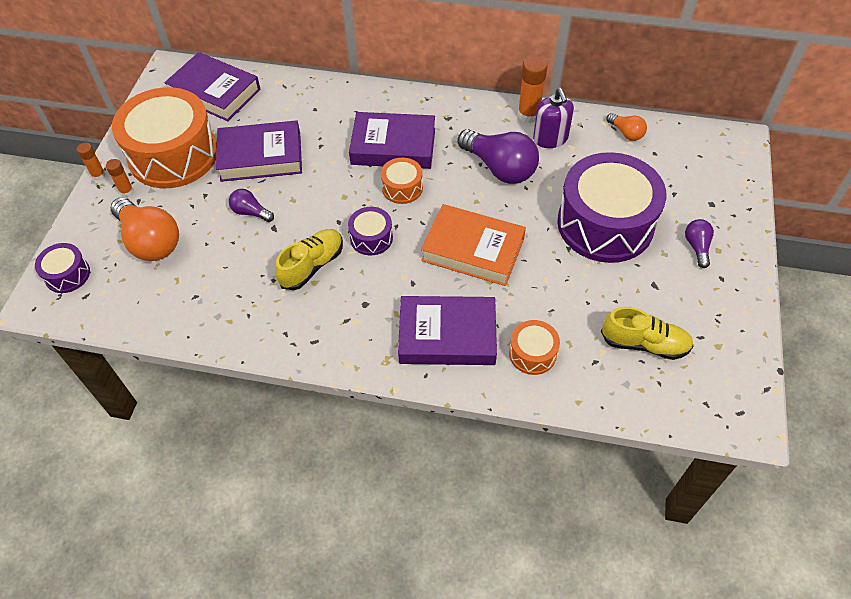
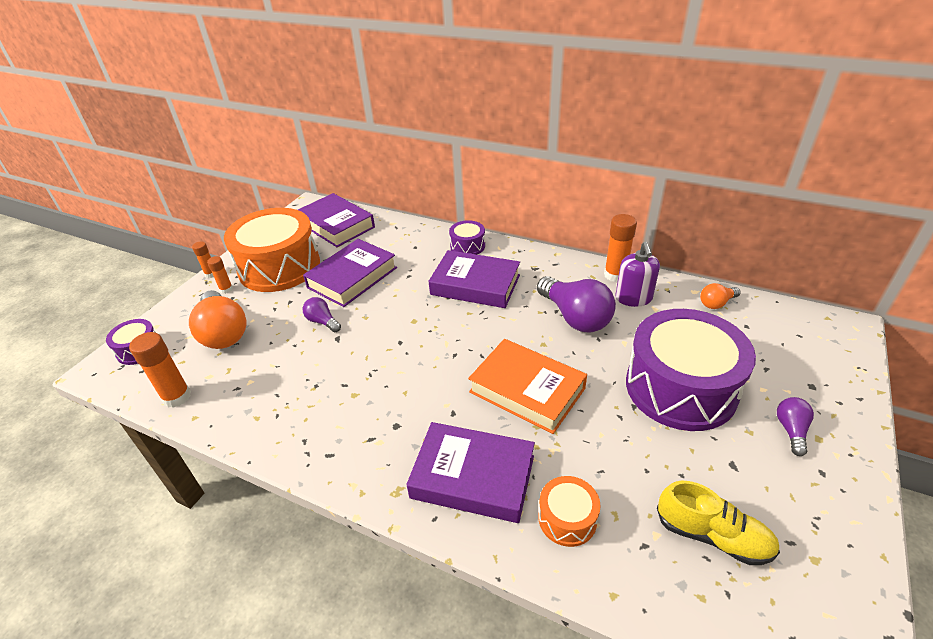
camera: 15 degrees right, 15 degrees down
(138, 316) = (177, 397): none -> orange glue stick
(261, 156) = (352, 277): purple book -> purple book turned 60 degrees counterclockwise
(312, 266) = (358, 378): yellow shoe -> none
(371, 238) = (426, 362): purple drum -> purple drum (467, 246)
(402, 188) = (472, 321): orange drum -> none
(626, 133) = (716, 303): orange light bulb -> orange light bulb turned 90 degrees clockwise

